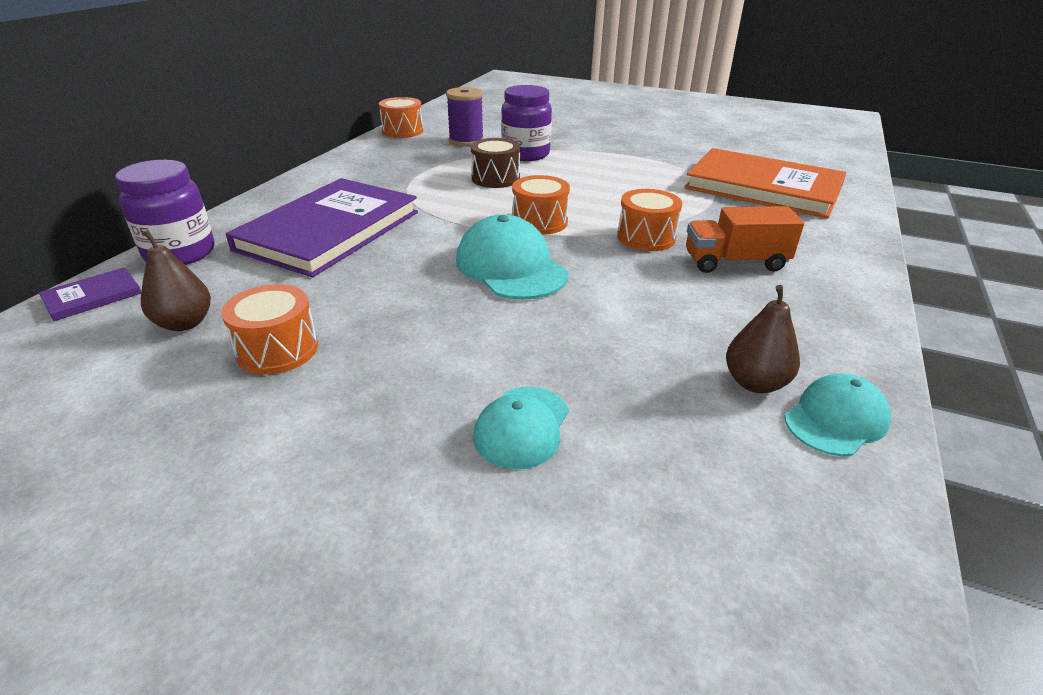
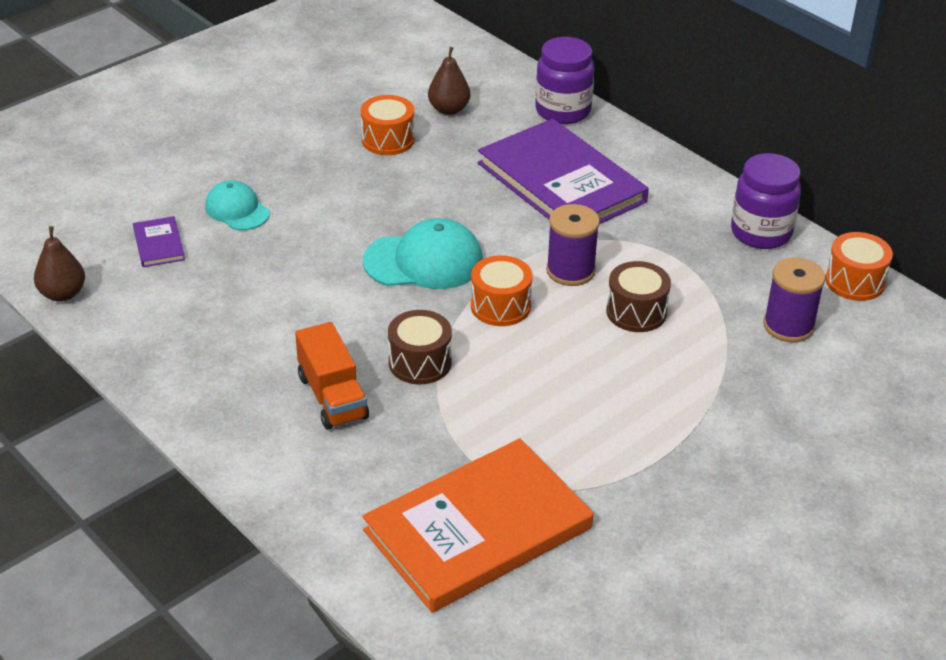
camera: 115 degrees right, 5 degrees up
(93, 297) = (513, 78): purple book -> purple book (159, 244)
(466, 205) = (570, 271): none -> purple spool
(525, 154) = (709, 362): purple jar -> purple jar (761, 233)
(646, 237) = (420, 362): orange drum -> brown drum
(735, 262) = (332, 397): orange truck -> orange truck turned 135 degrees clockwise
(755, 383) = (187, 316): brown pear -> brown pear (63, 294)
(836, 419) = (129, 331): turquoise cap -> none

